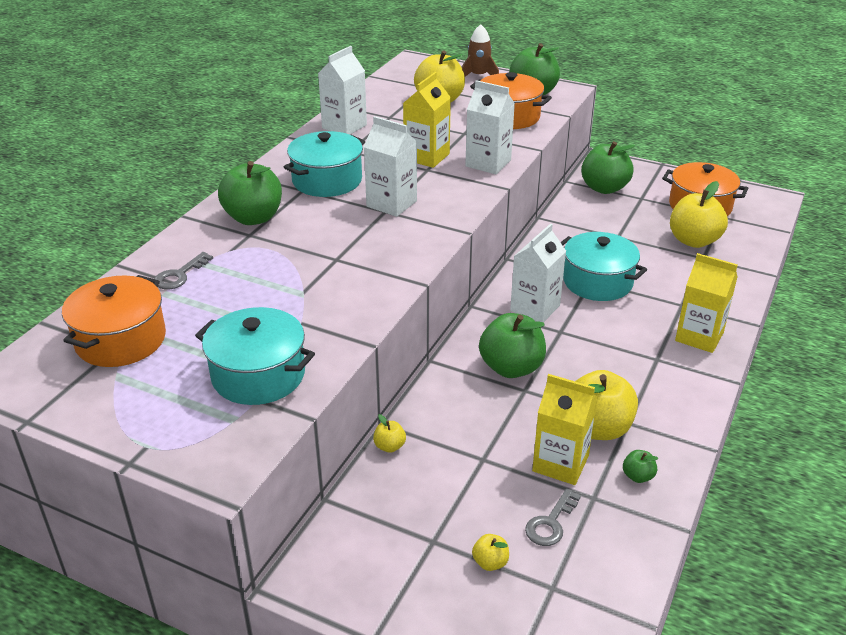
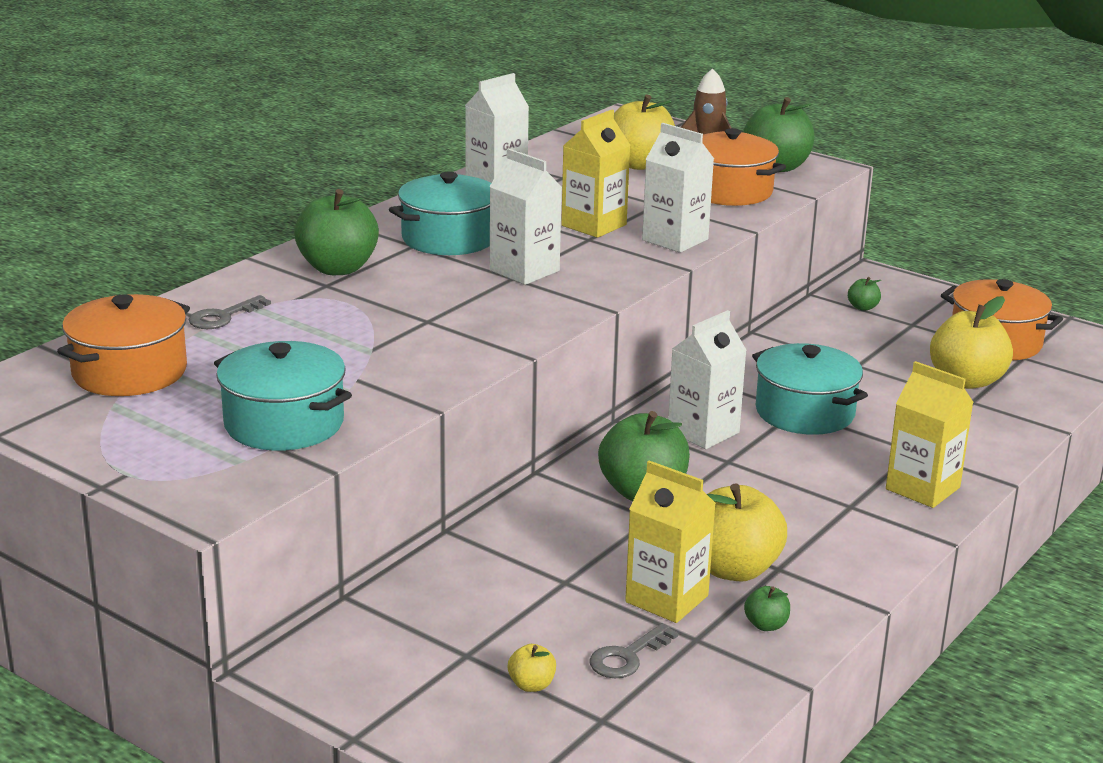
camera: 10 degrees right, 10 degrees down
(389, 446) = (447, 554): yellow apple -> none
(604, 188) = (862, 307): green apple -> green apple, size x0.45

